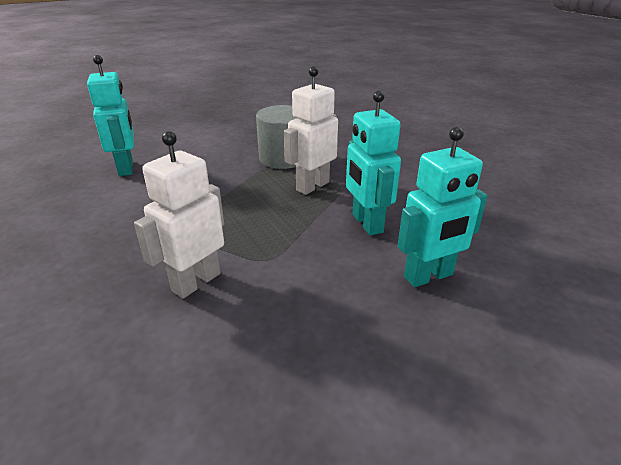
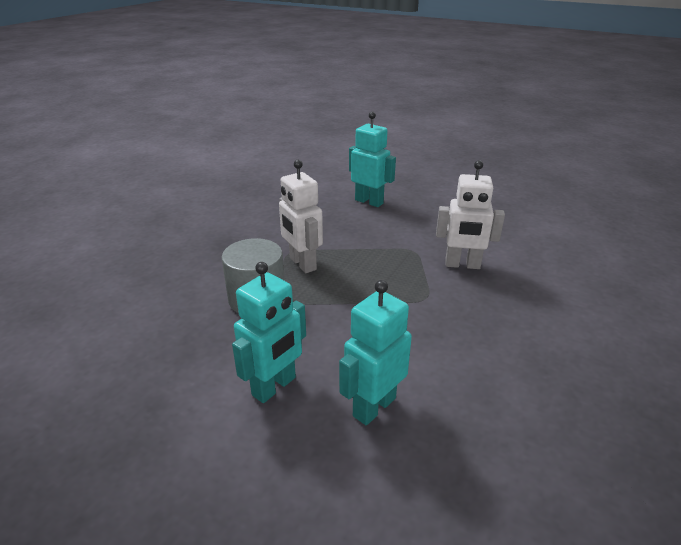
camera: 120 degrees left, 0 degrees up
(312, 186) = (302, 264): white robot -> white robot turned 45 degrees clockwise
(366, 223) = (336, 228): turquoise robot -> turquoise robot (274, 386)

